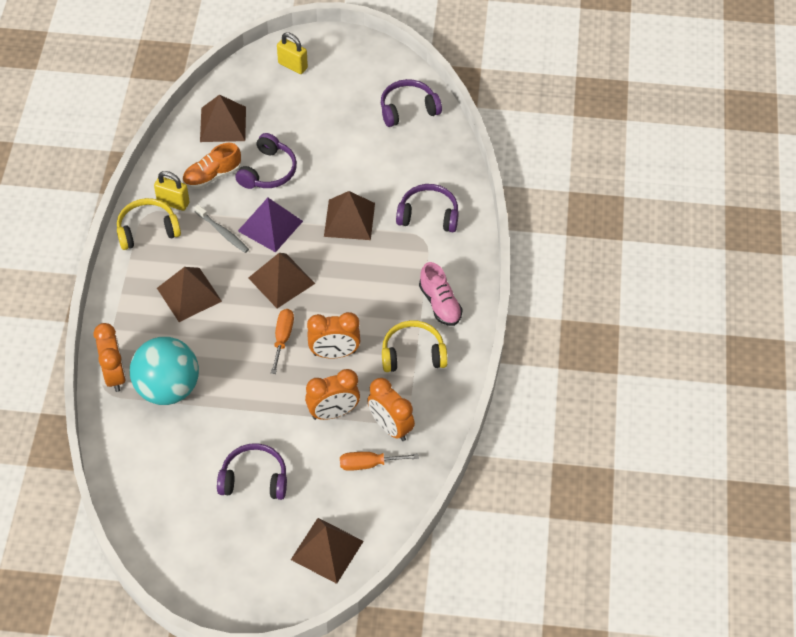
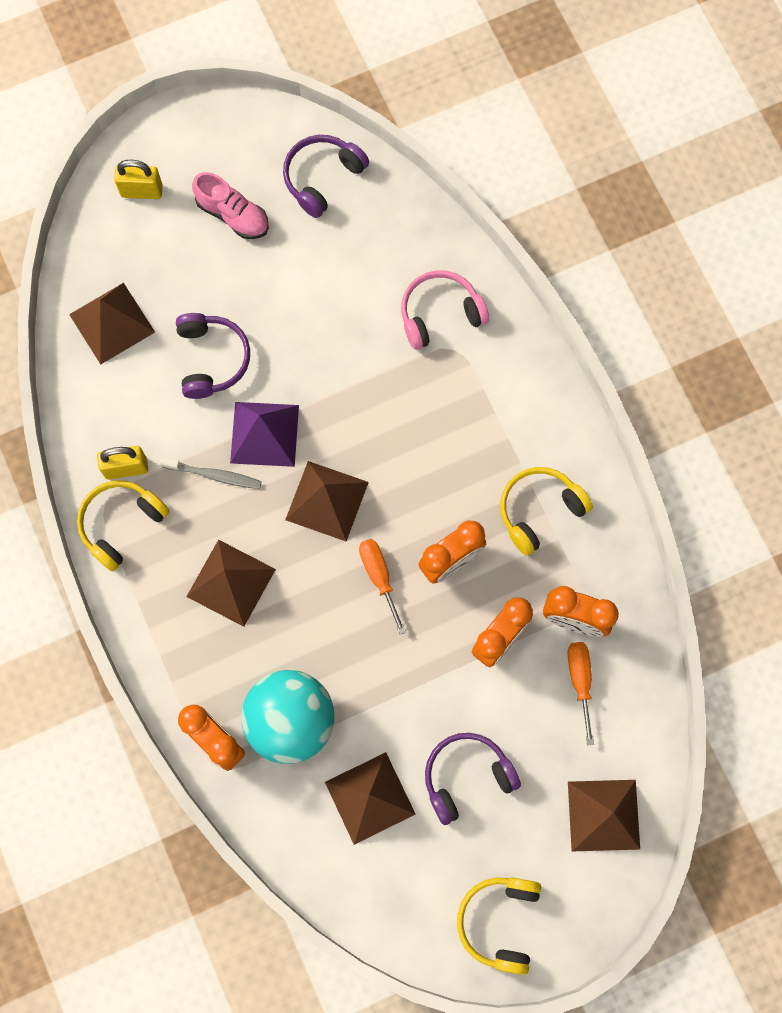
camera: 30 degrees left, 20 degrees up
(212, 176) = (148, 404): orange shoe -> none
(213, 574) = (499, 922): none -> yellow headphones
(349, 219) = (352, 372): brown pyramid -> brown pyramid (370, 798)
(368, 464) = (580, 681): orange screwdriver -> orange screwdriver turned 120 degrees clockwise
(428, 215) = (440, 314): purple headphones -> pink headphones
(440, 304) = (528, 426): pink shoe -> pink shoe (233, 215)

